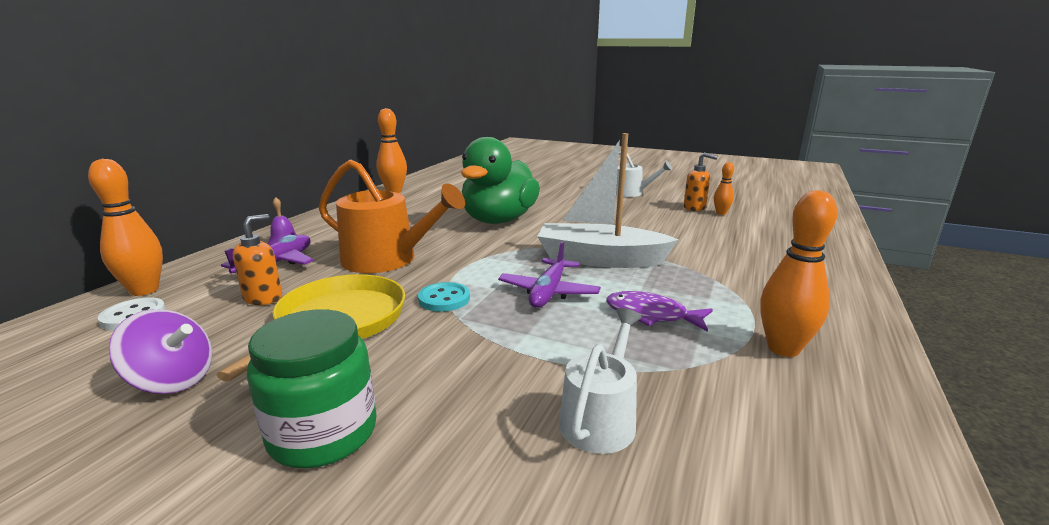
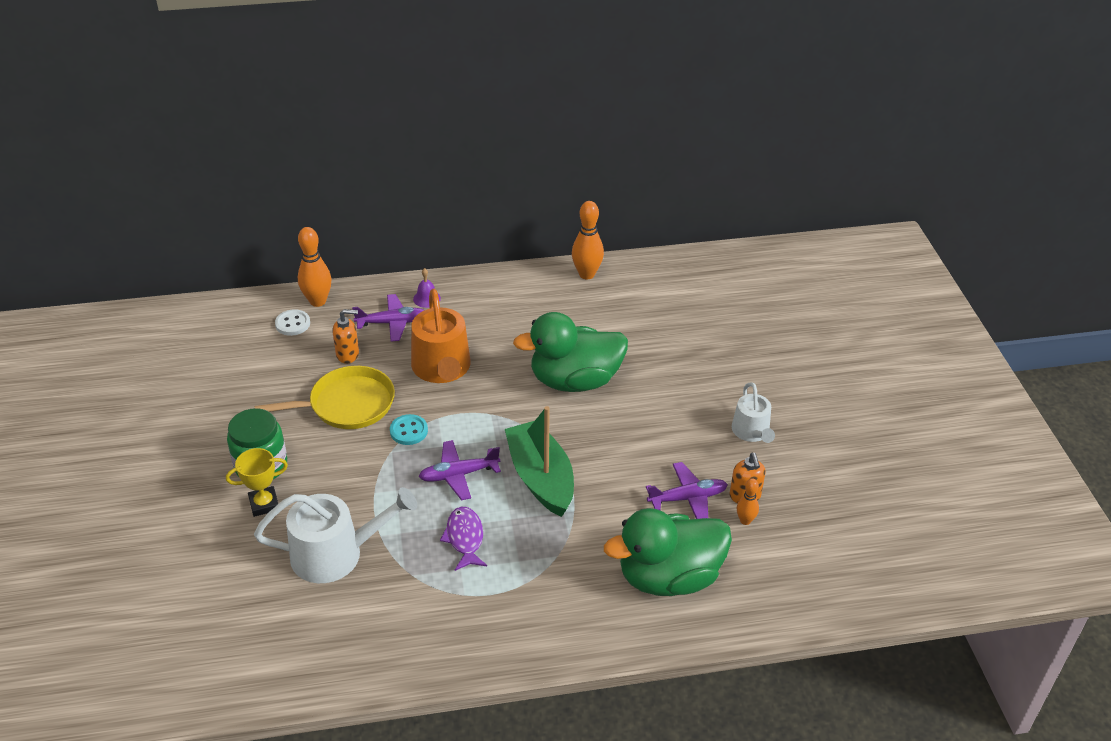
camera: 55 degrees right, 20 degrees up
(173, 380) = (258, 389): purple spinning top -> none
(411, 461) = (264, 504): none -> yellow trophy
(600, 259) = (541, 478): white boat -> green boat
(600, 418) = (335, 554): white watering can -> white watering can, size x1.65
(681, 221) = (688, 498): none -> purple plane
(771, 247) = (669, 577): none -> green duck
(783, 349) = (466, 614): orange bowling pin -> none

